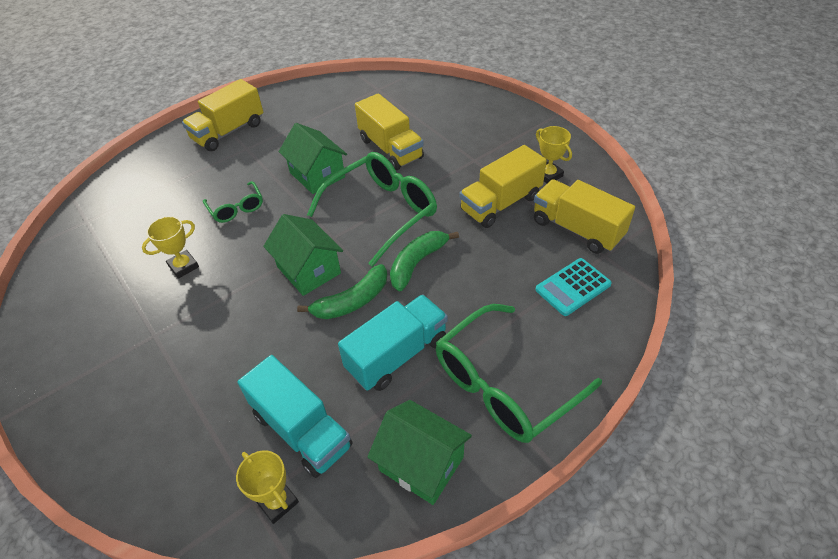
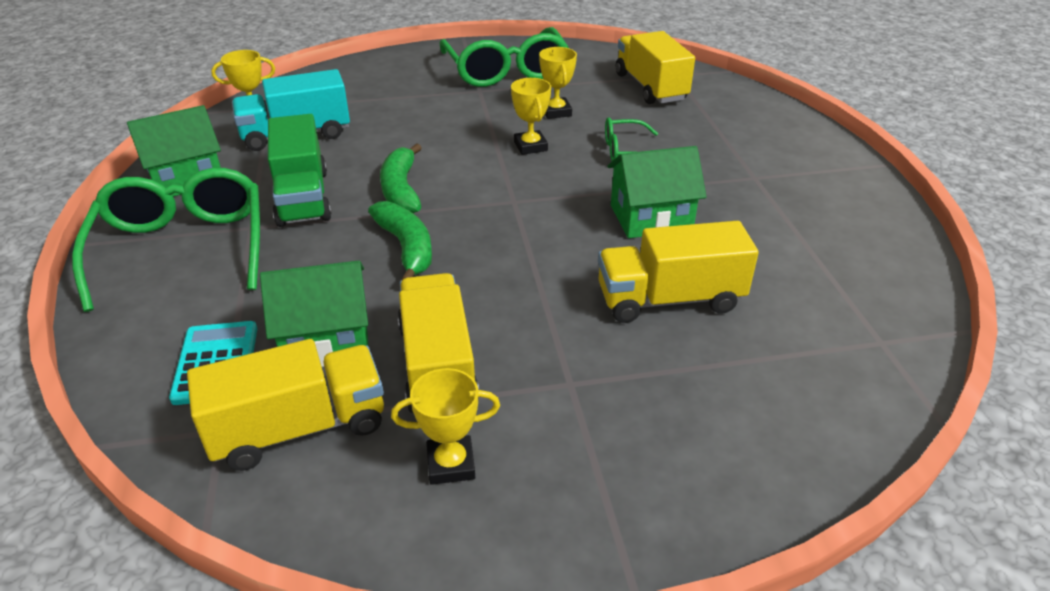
camera: 115 degrees right, 10 degrees down
(228, 132) = (806, 171): yellow truck -> yellow truck (650, 87)
(251, 258) = (530, 146): none -> yellow trophy
(308, 270) = (476, 175): green house -> green house (326, 340)
(382, 212) = (525, 249): green glasses -> green glasses (506, 71)
(397, 355) = (303, 197): turquoise truck -> green truck

